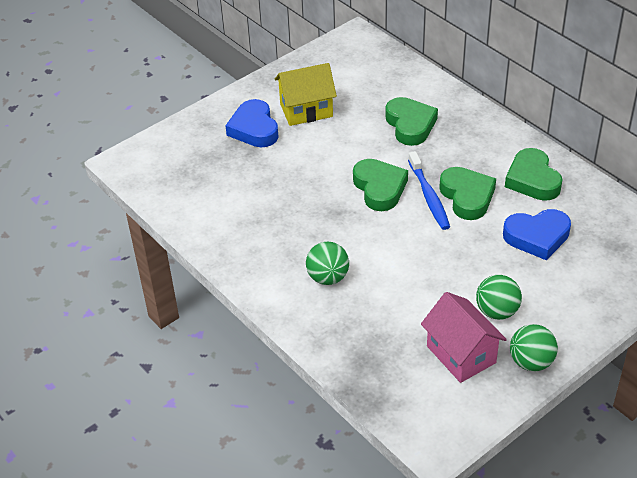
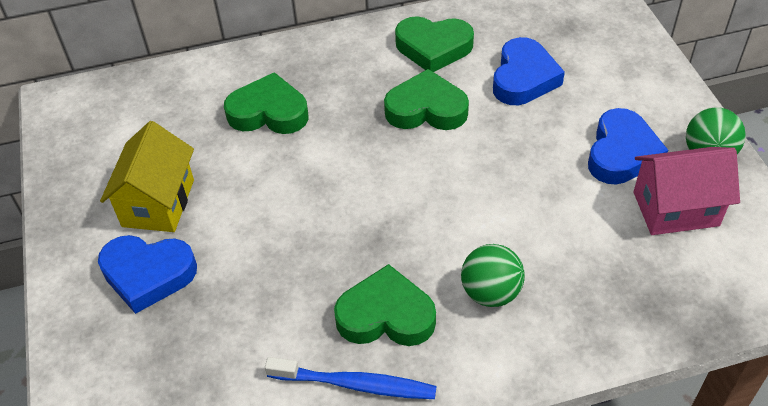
camera: 65 degrees left, 5 degrees up
(379, 188) = (360, 181): green heart -> green heart (386, 315)
(429, 196) = (404, 141): blue toothbrush -> blue toothbrush (355, 384)
(497, 311) = (621, 153): green ball -> blue heart

